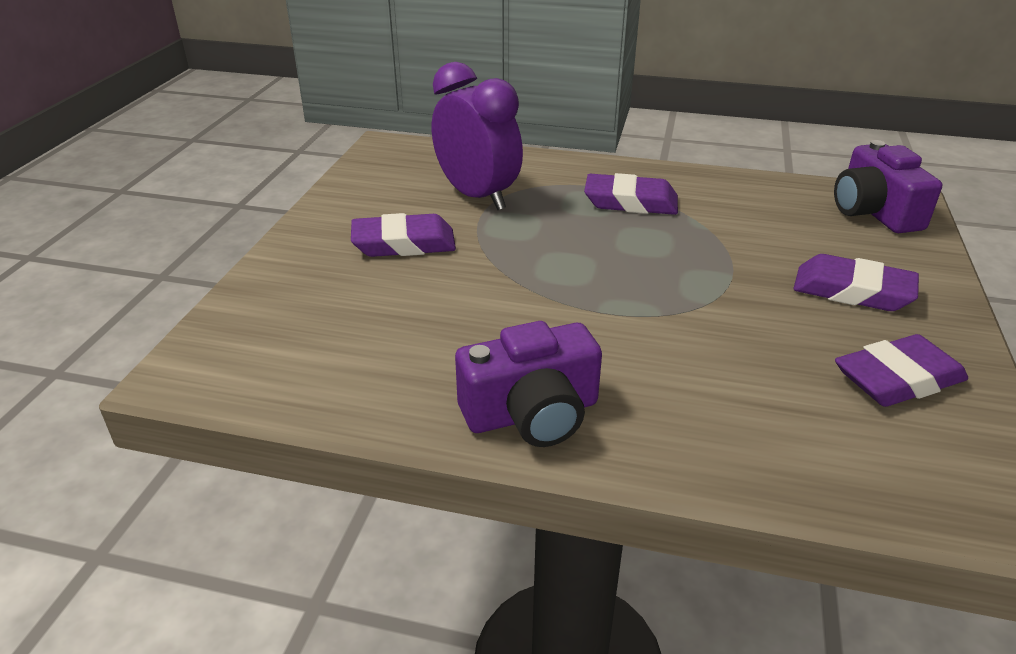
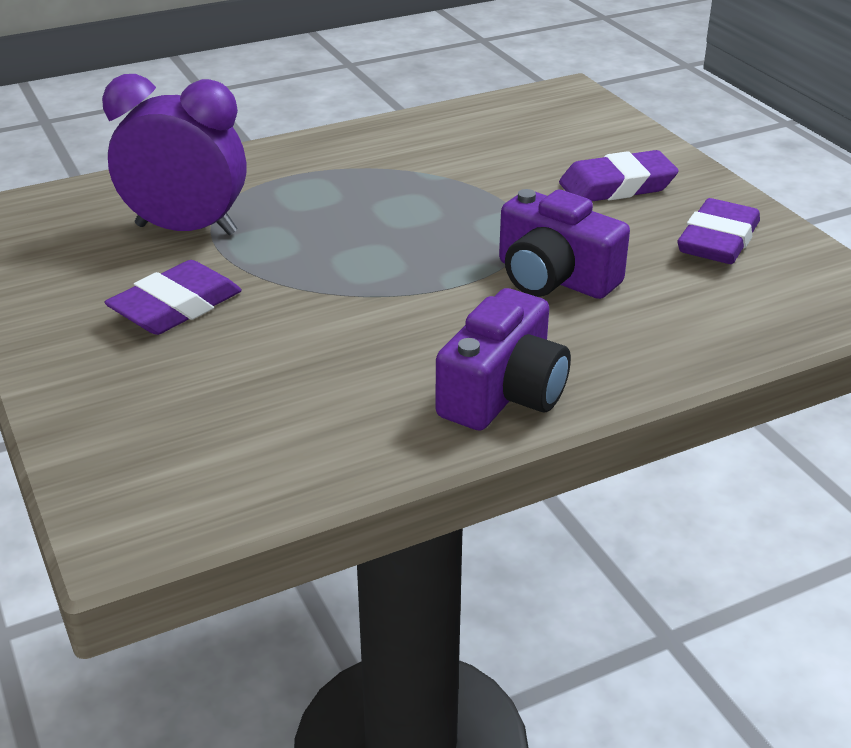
camera: 40 degrees left, 0 degrees up
(630, 202) = (348, 178): purple eraser -> none
(874, 212) = (559, 111): purple camera -> purple camera (554, 278)

